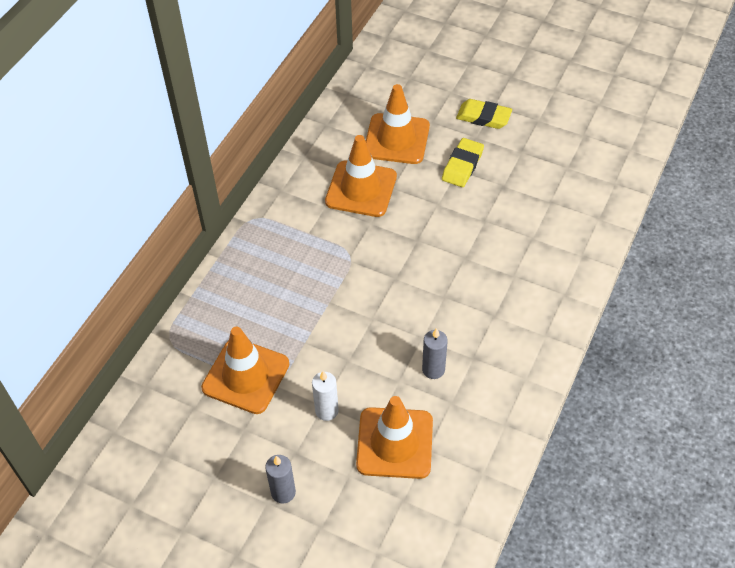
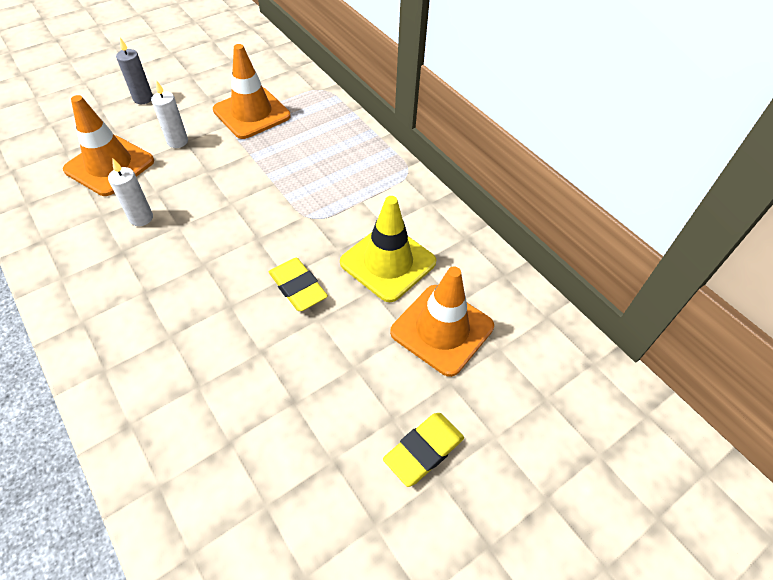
camera: 115 degrees right, 0 degrees up
(361, 189) = (388, 262): orange traffic cone -> yellow traffic cone
(433, 369) = (141, 218): grey candle -> white candle
(462, 165) = (356, 375): yellow eraser -> yellow eraser (298, 287)

